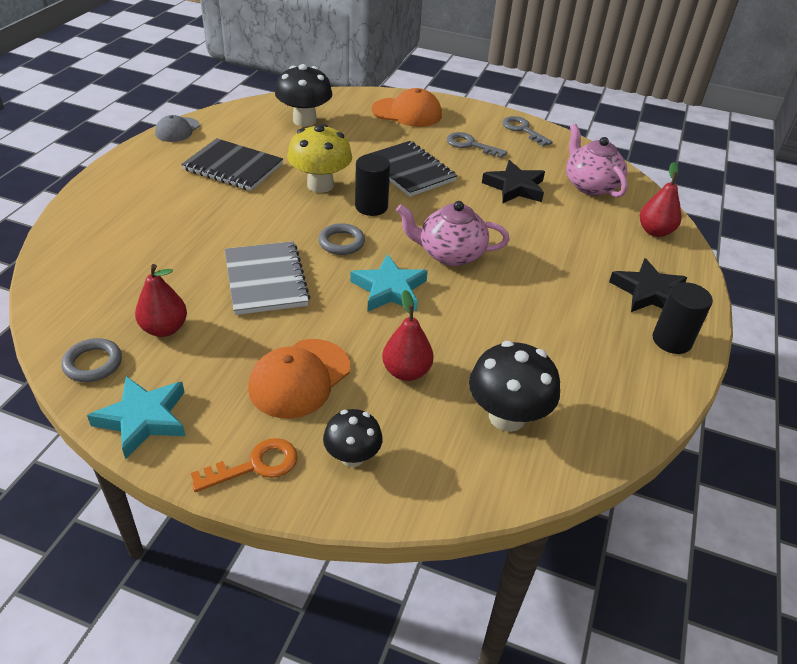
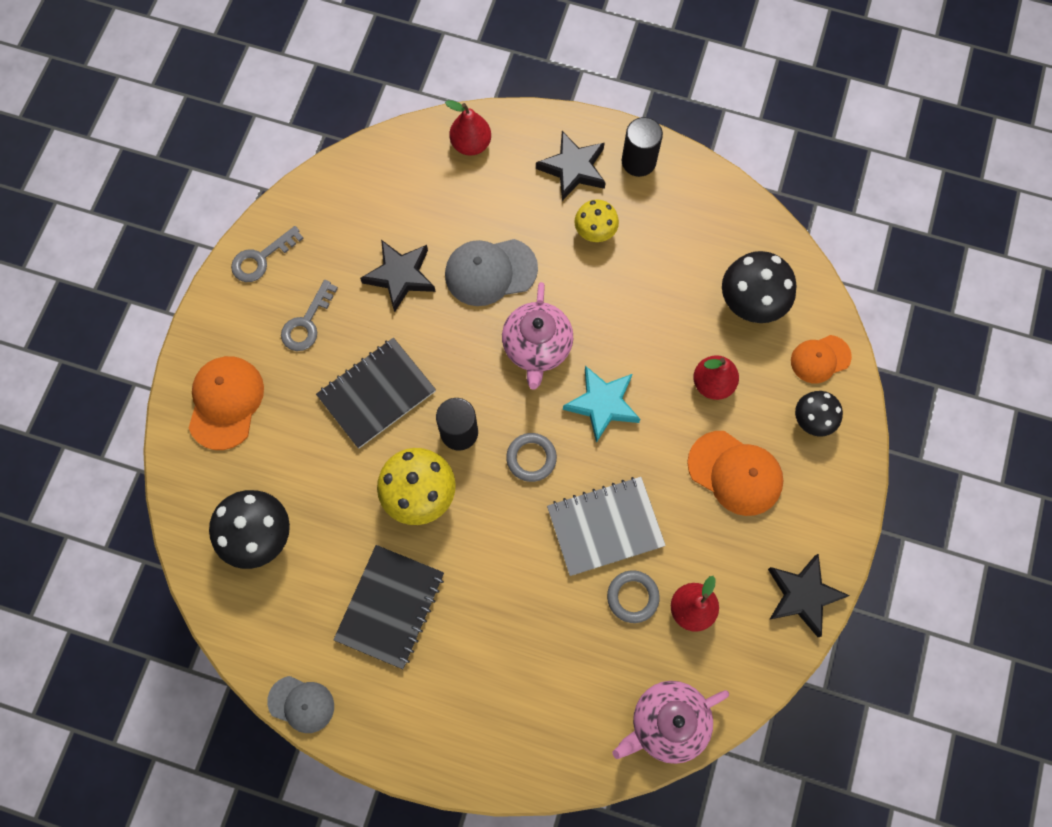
camera: 90 degrees left, 30 degrees up
(93, 363) = (747, 661): grey ring -> grey ring (632, 597)
(143, 419) = (802, 595): turquoise star -> black star
(255, 465) = (833, 493): orange key -> none
(433, 477) = (820, 359): none -> orange cap
(525, 233) = (490, 272): none -> grey cap
(578, 301) = (595, 232): none -> yellow mushroom
(590, 185) = (387, 195): pink teapot -> pink teapot (667, 723)

